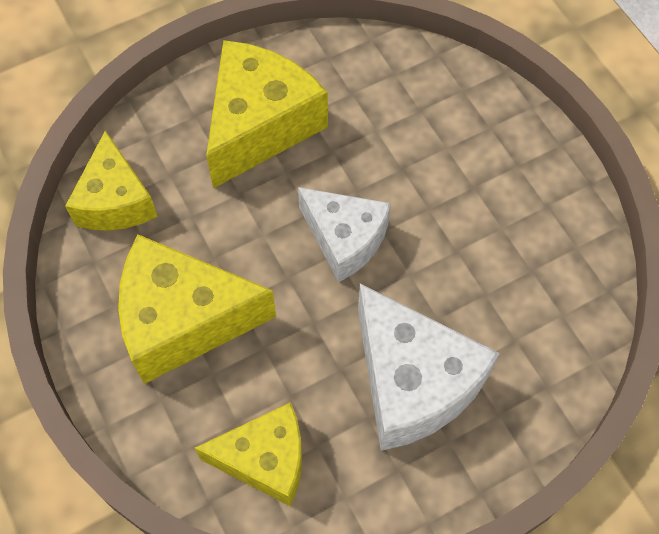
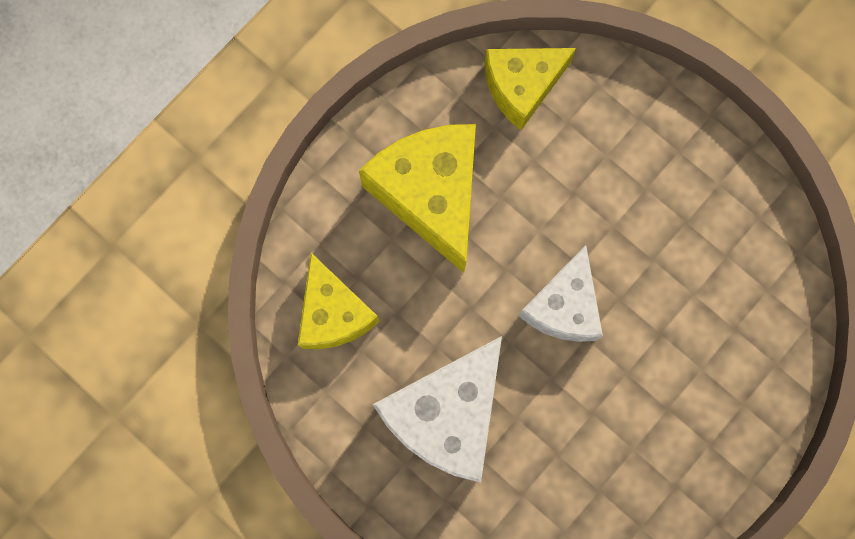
camera: 70 degrees right, 15 degrees up
(259, 125) = (653, 182): yellow cheese -> none

